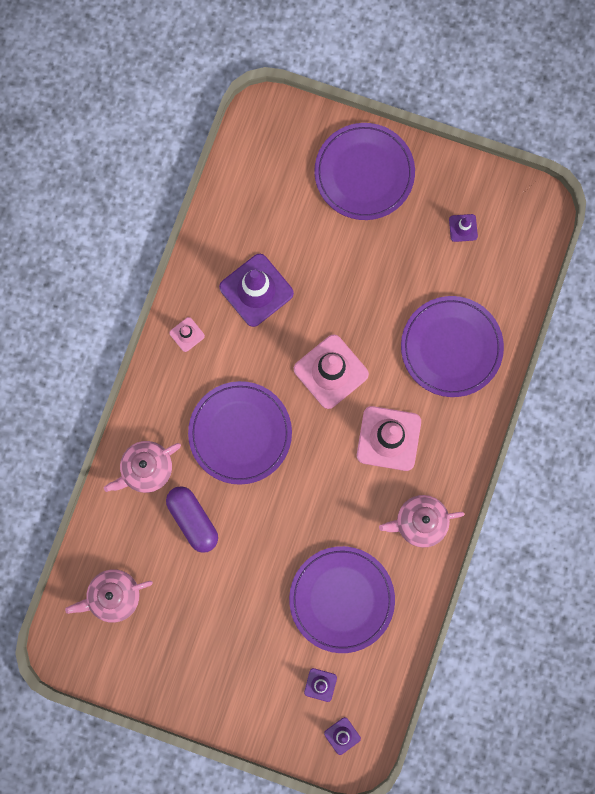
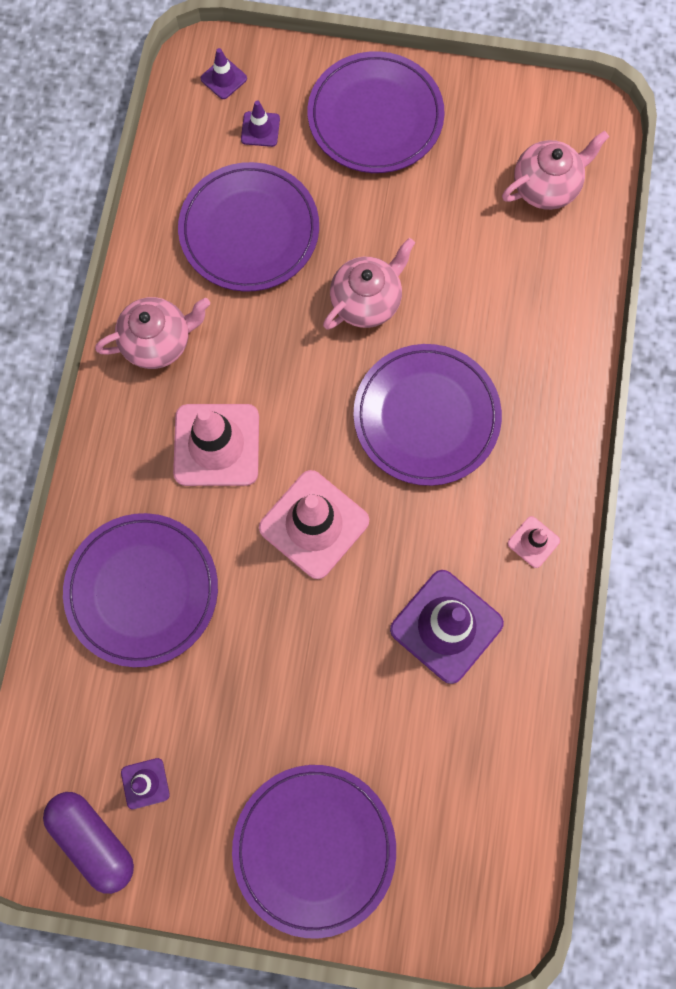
camera: 170 degrees right, 5 degrees down
(146, 469) = (544, 348): pink teapot -> pink teapot (366, 301)
(193, 520) = (465, 294): purple capsule -> purple capsule (93, 839)
(230, 679) = (375, 117): none -> purple plate

